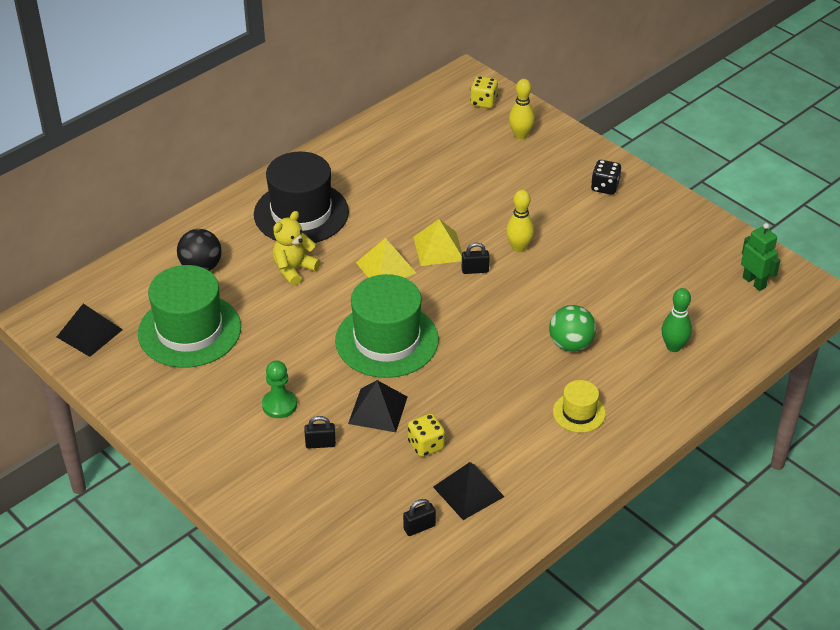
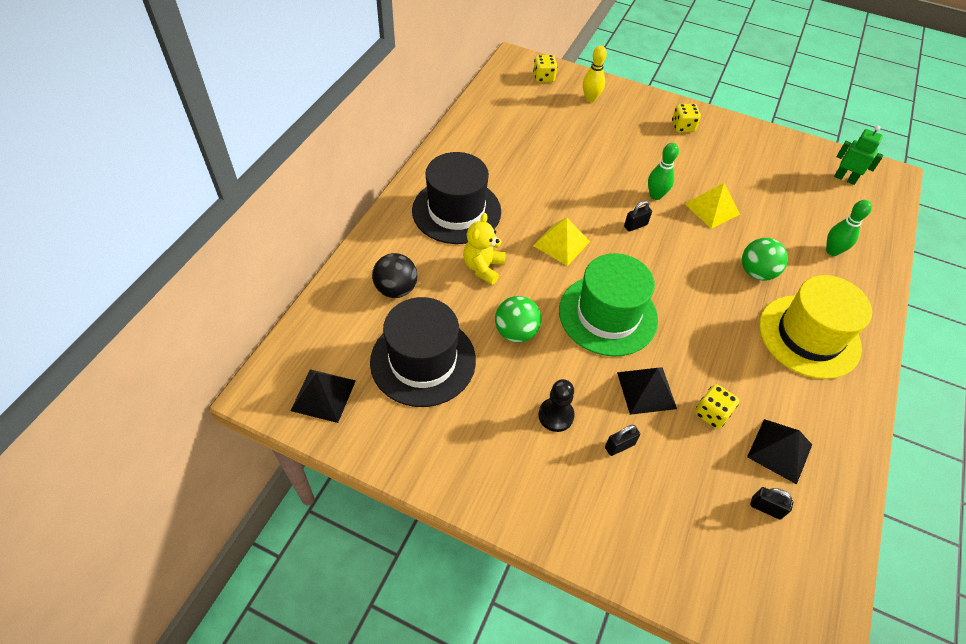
camera: 25 degrees left, 10 degrees up
(189, 330) = (423, 360): green hat -> black hat
(279, 405) = (556, 415): green pawn -> black pawn
(288, 331) = (516, 332): none -> green ball
(419, 527) = (766, 508): black padlock -> black padlock turned 75 degrees clockwise
(438, 248) = (593, 213): yellow pyramid -> yellow pyramid (712, 209)
(519, 247) = (655, 195): yellow bowling pin -> green bowling pin
(579, 413) = (809, 336): yellow hat -> yellow hat, size x2.06
(605, 187) = (683, 127): black dice -> yellow dice

